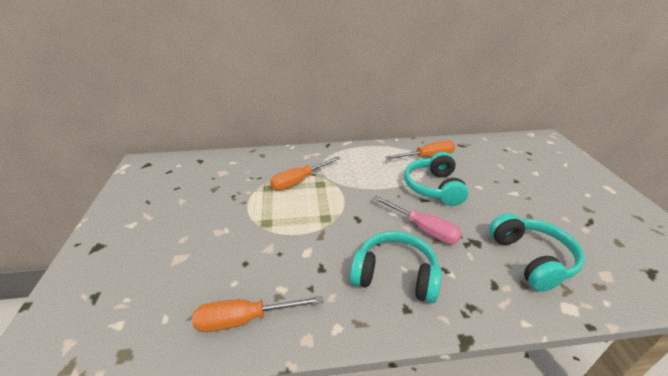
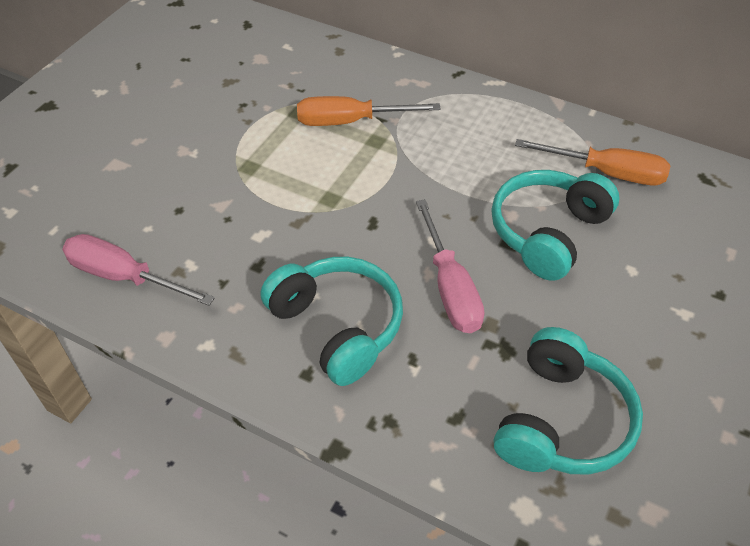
camera: 35 degrees right, 15 degrees up
(245, 319) = (124, 277): orange screwdriver -> pink screwdriver

